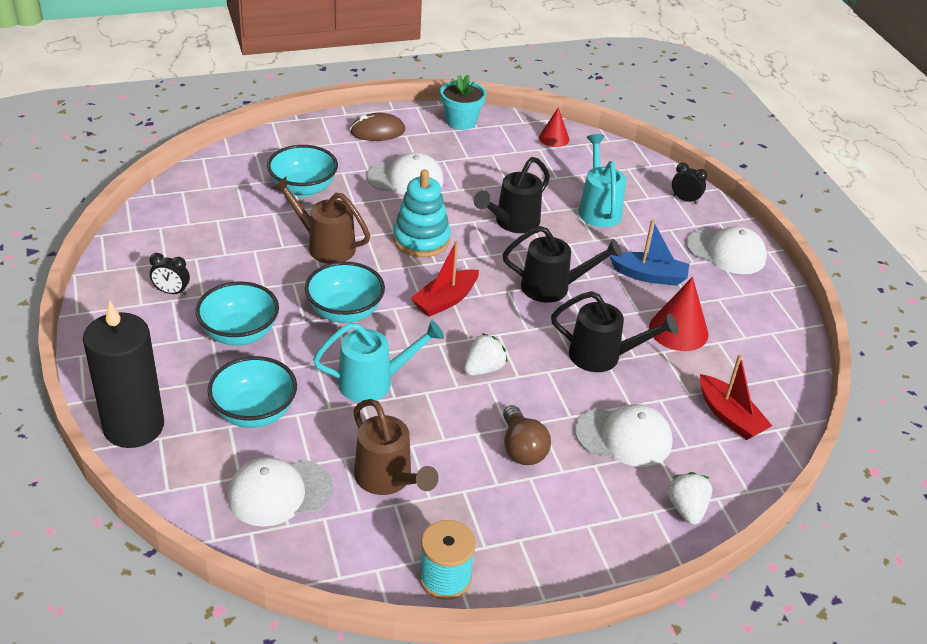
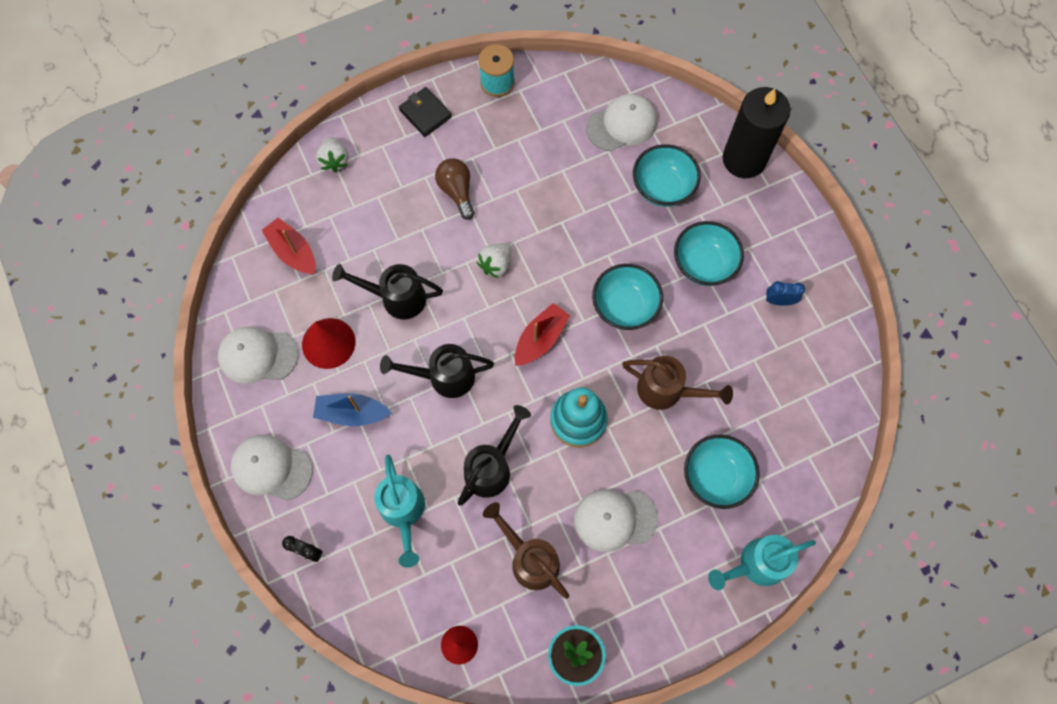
camera: 175 degrees right, 30 degrees up
(172, 292) = (779, 301): black clock -> blue clock
(373, 382) = (581, 233): turquoise watering can -> turquoise watering can (756, 564)
(377, 131) = (667, 608): brown mouse -> none
(387, 479) = (550, 148): brown watering can -> brown watering can (530, 559)
(557, 550) = (425, 113): none -> black wallet
(624, 437) = (379, 216): white cap -> white cap (258, 355)

